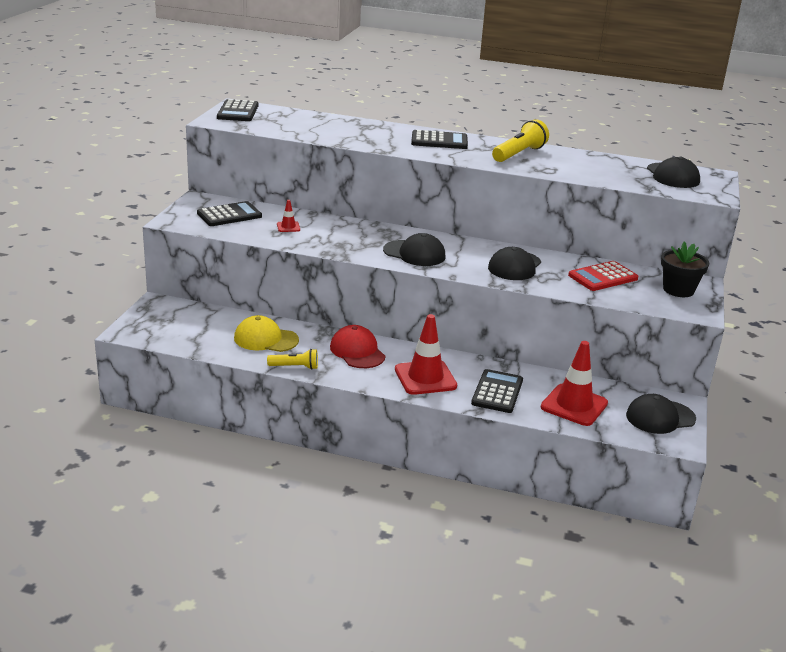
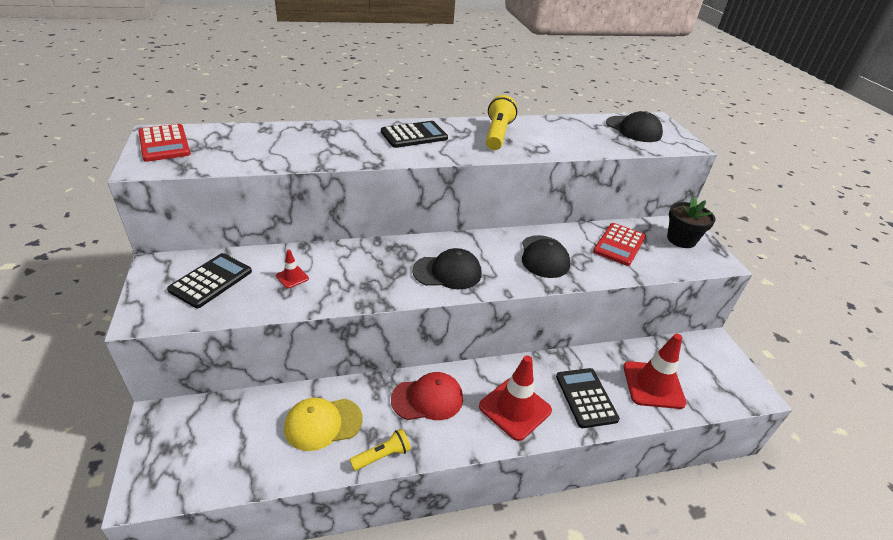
camera: 30 degrees left, 10 degrees up
(237, 111) = (164, 143): black calculator -> red calculator
(357, 351) = (427, 399): red cap -> red cap turned 135 degrees clockwise
(660, 417) = (718, 368): black cap -> none

